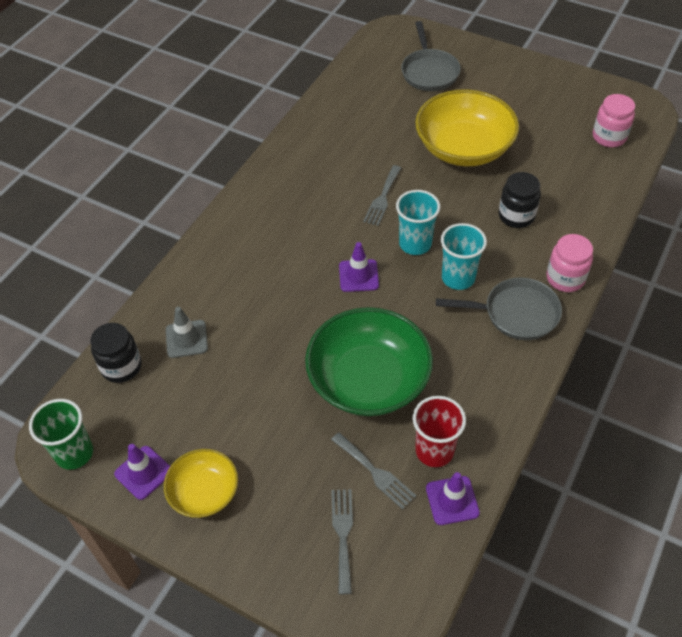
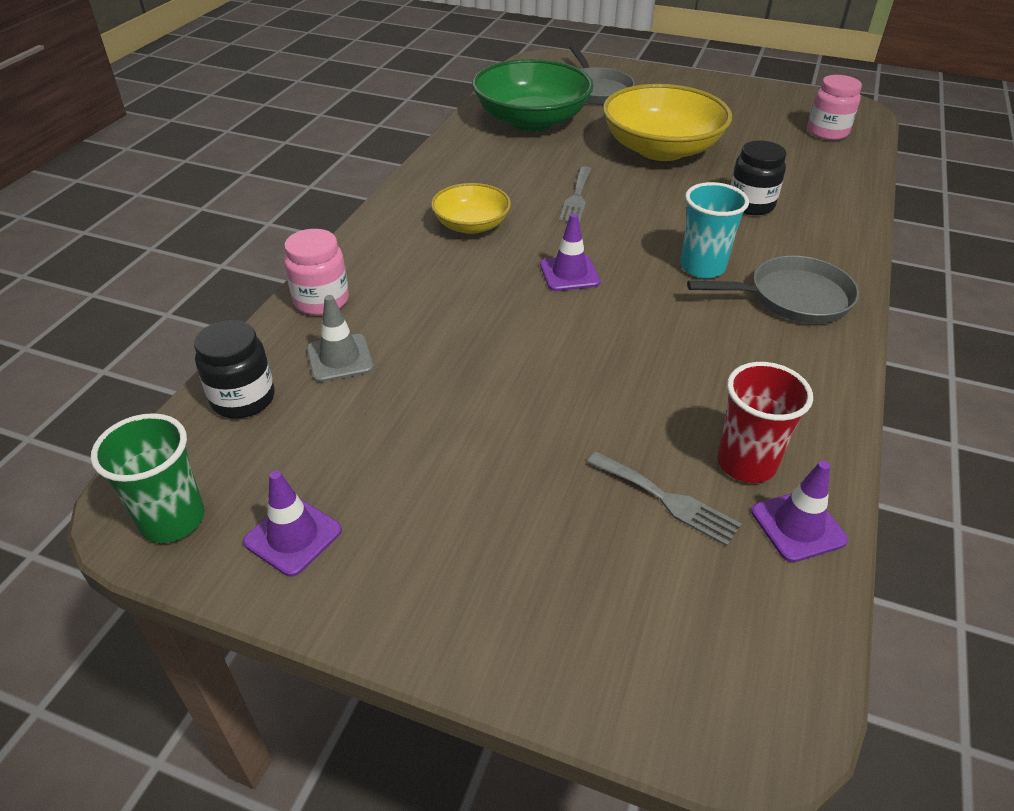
camera: 10 degrees left, 10 degrees down
(204, 492) = (399, 554): yellow bowl -> yellow bowl (471, 225)
(343, 534) = (643, 592): grey fork -> none
(368, 380) = (619, 385): green bowl -> green bowl (531, 120)
(415, 244) = (633, 238): turquoise cup -> none
(565, 278) = (839, 259): pink jar -> pink jar (321, 301)

